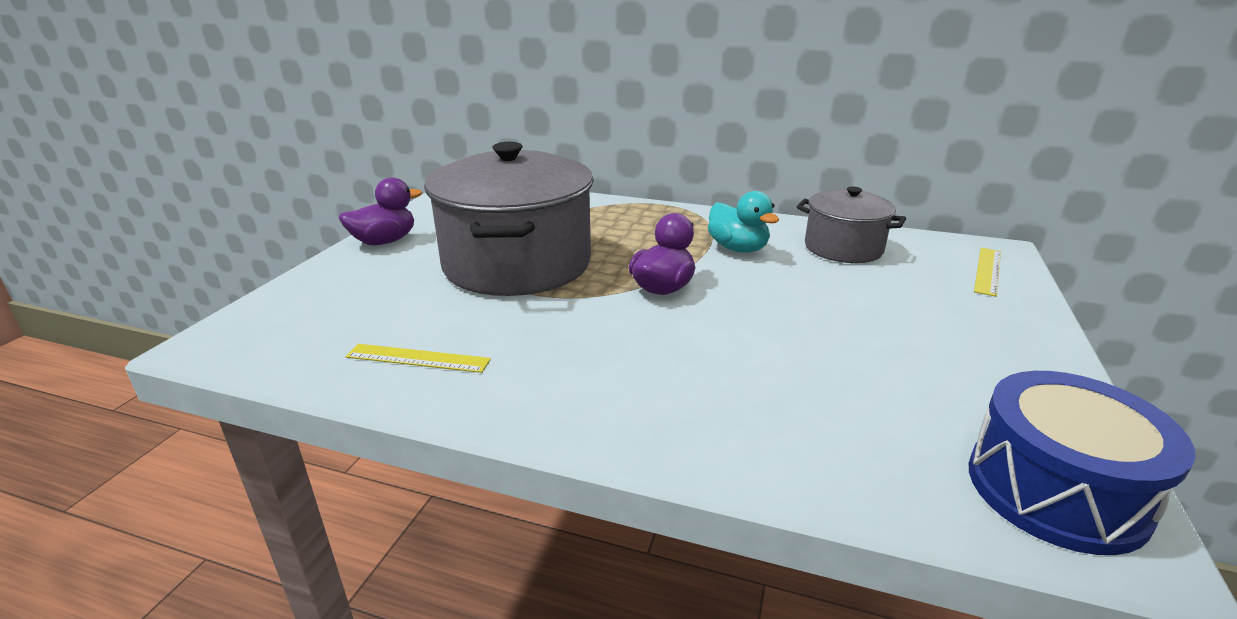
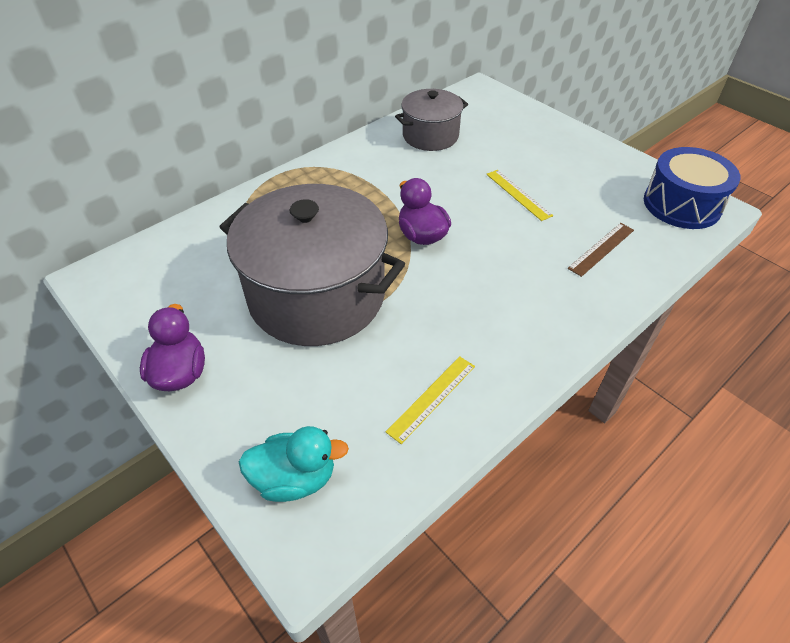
camera: 60 degrees left, 20 degrees up
(738, 249) = (392, 176): turquoise duck -> turquoise duck (295, 478)
(806, 421) = (601, 249): none -> brown ruler
(987, 271) = (500, 106): yellow ruler -> yellow ruler (518, 194)

